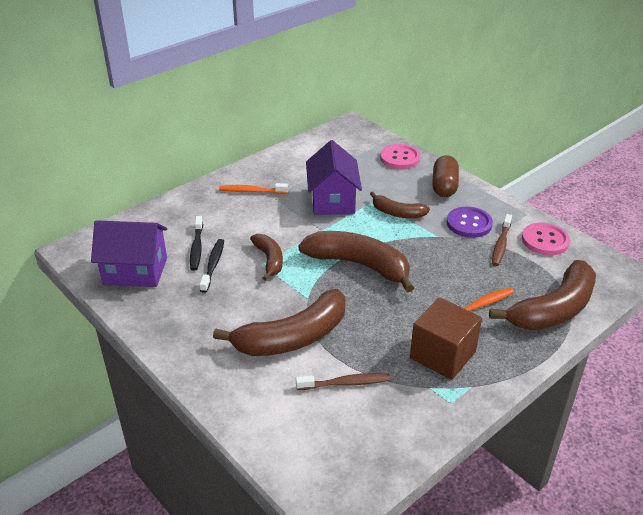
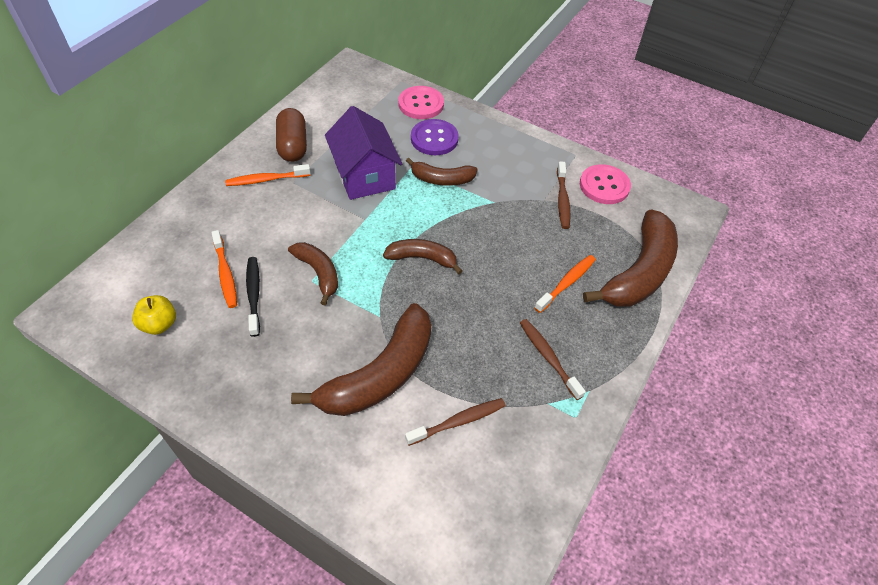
camera: 20 degrees left, 15 degrees up
(135, 271) = (159, 324): purple house -> yellow apple
(197, 248) = (225, 274): black toothbrush -> orange toothbrush
(359, 265) = (422, 258): brown banana -> brown banana, size x0.55
(442, 355) = (548, 357): brown cube -> brown toothbrush
(444, 186) = (480, 134): brown capsule -> brown capsule (293, 146)
(469, 224) = (521, 179): purple button -> purple button (434, 139)

